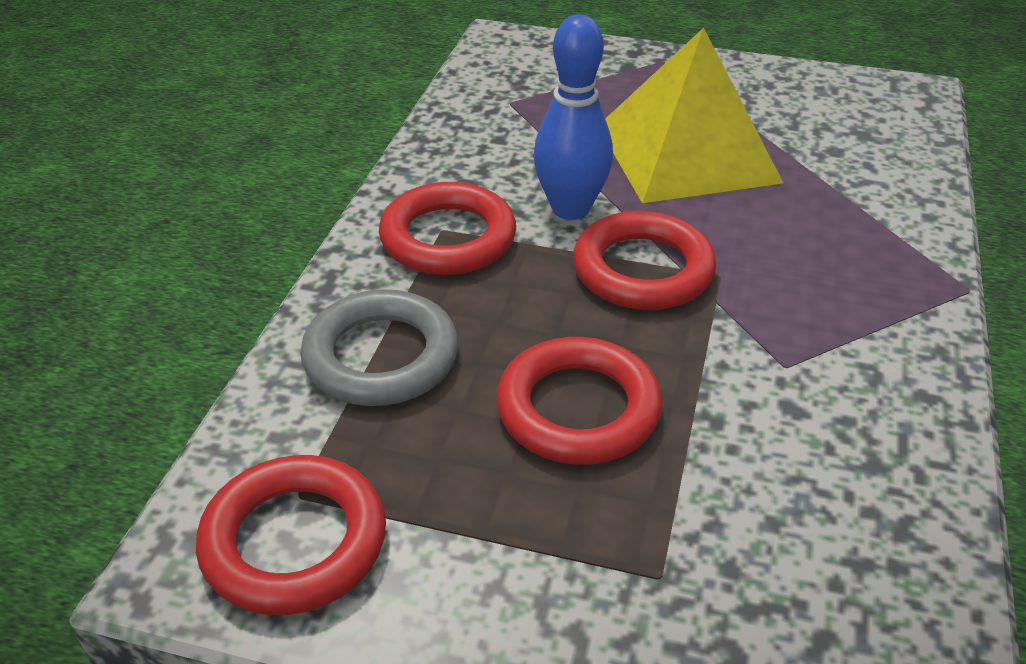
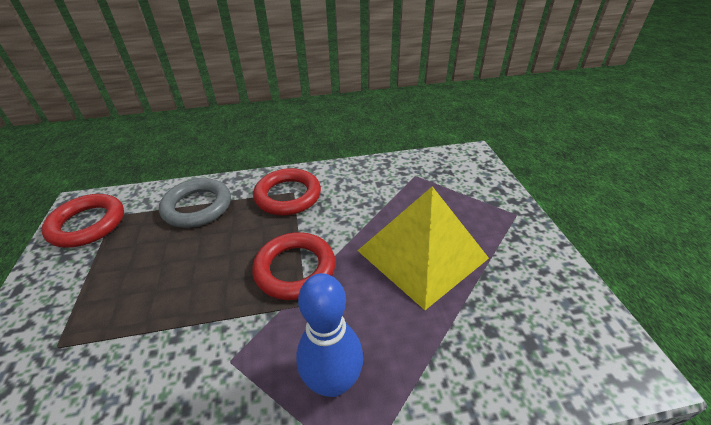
camera: 65 degrees right, 0 degrees up
(570, 208) = (334, 225): blue bowling pin -> blue bowling pin (333, 381)
(578, 409) = (174, 279): red ring -> none

